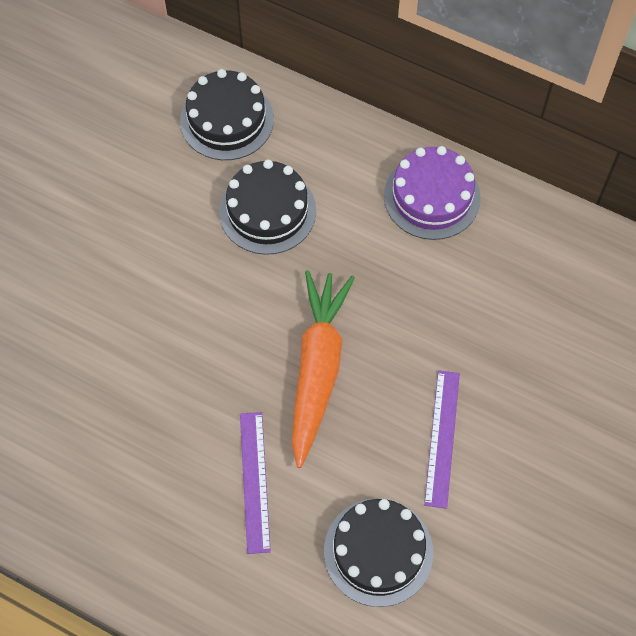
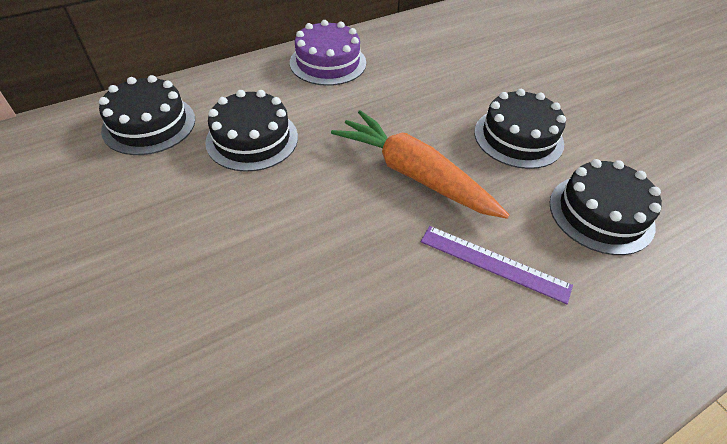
camera: 60 degrees left, 15 degrees down
(442, 438) = (518, 137): purple ruler -> black cake

